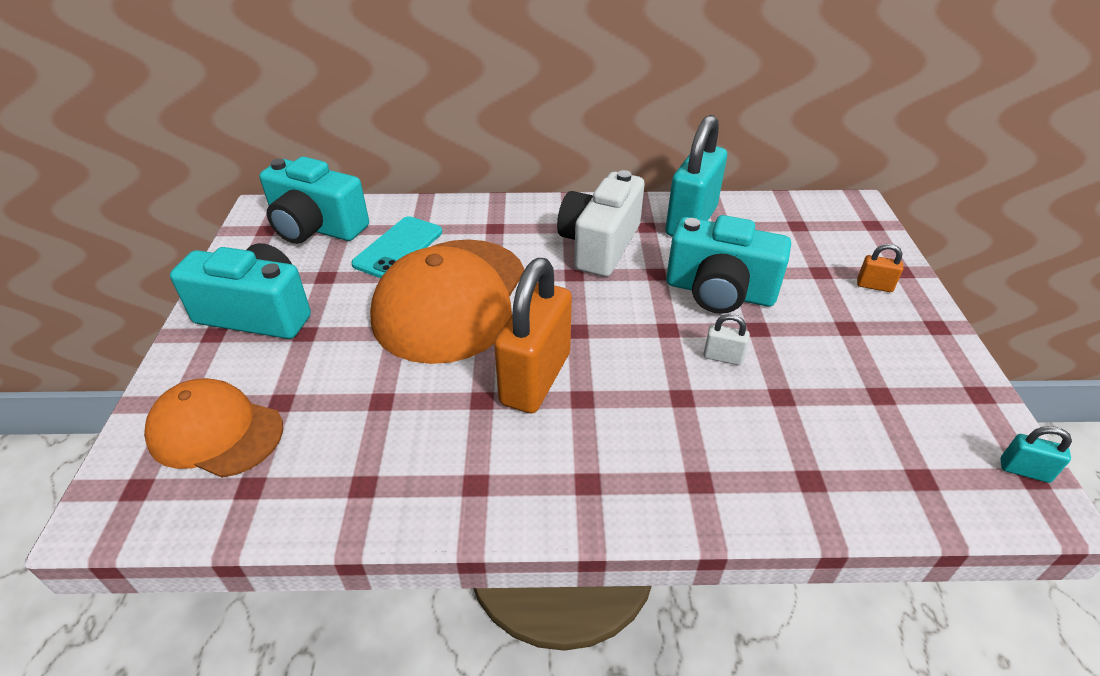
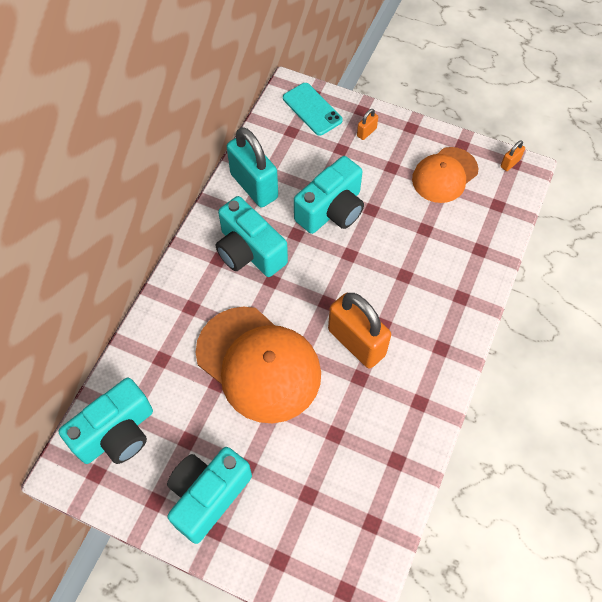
camera: 65 degrees left, 20 degrees up
(215, 432) = (317, 539): orange cap -> orange cap (444, 175)
(398, 248) = (179, 380): turquoise phone -> turquoise phone (312, 109)
(599, 245) = (249, 251): white camera -> turquoise camera
(722, 357) = (385, 240): white padlock -> none
(1024, 470) = (510, 163): turquoise padlock -> orange padlock

